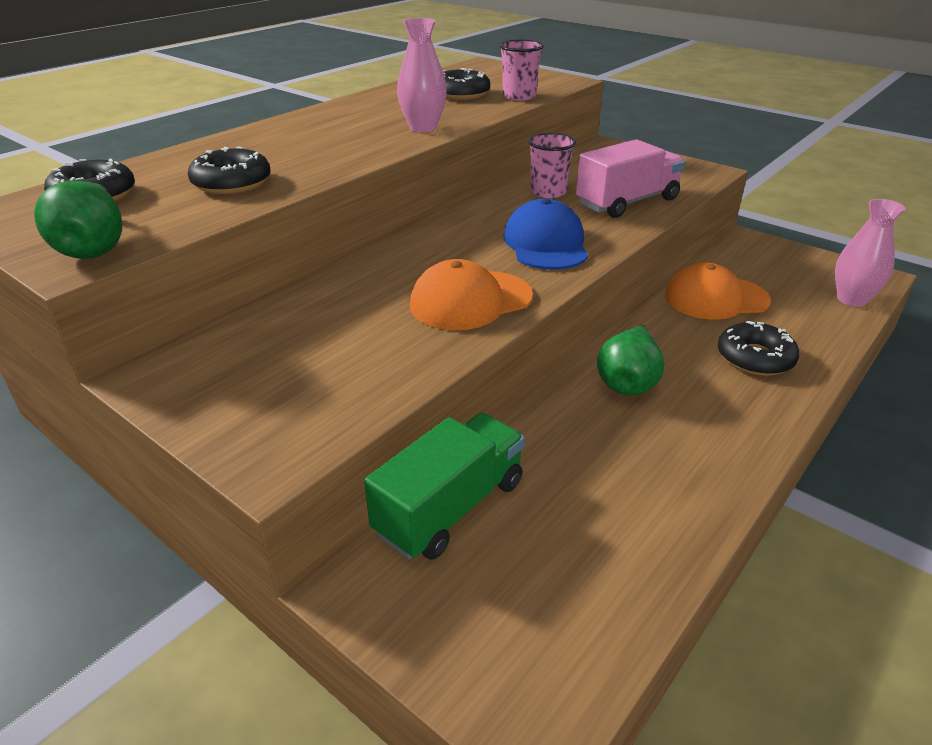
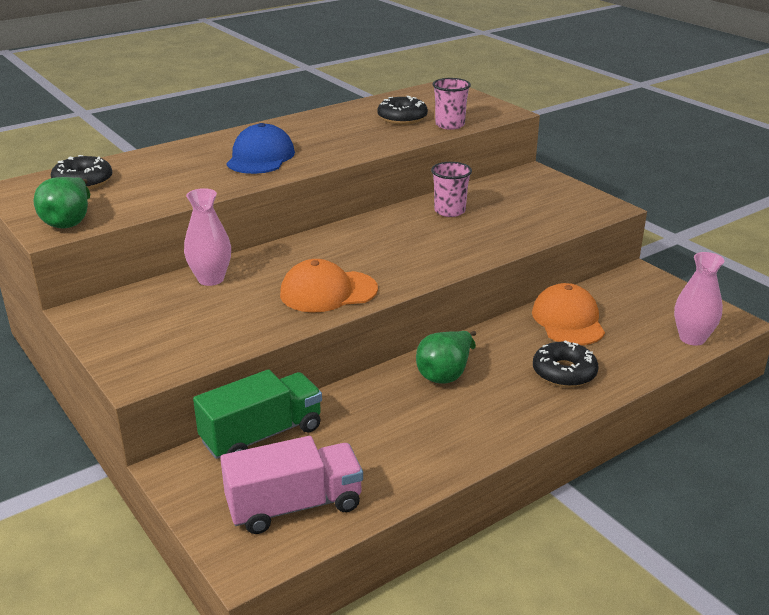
camera: 15 degrees right, 5 degrees down
(232, 183) = (179, 182): black donut -> none
(423, 127) = (348, 148): pink vase -> pink vase (211, 279)
(546, 244) = (416, 255): blue cap -> blue cap (260, 157)
(627, 202) = (511, 228): pink truck -> pink truck (294, 506)
(715, 298) = (568, 320): orange cap -> orange cap turned 75 degrees clockwise

